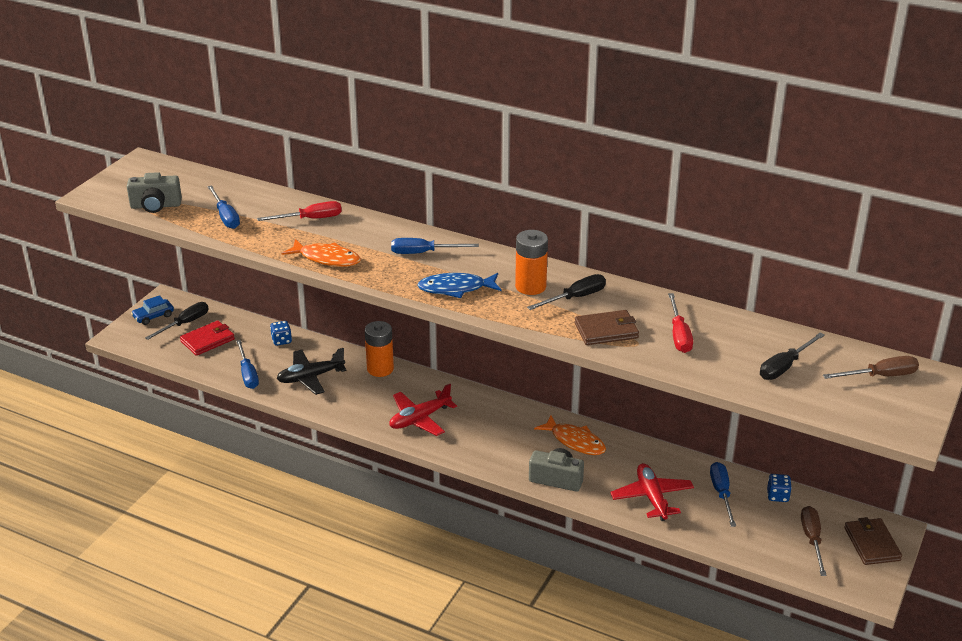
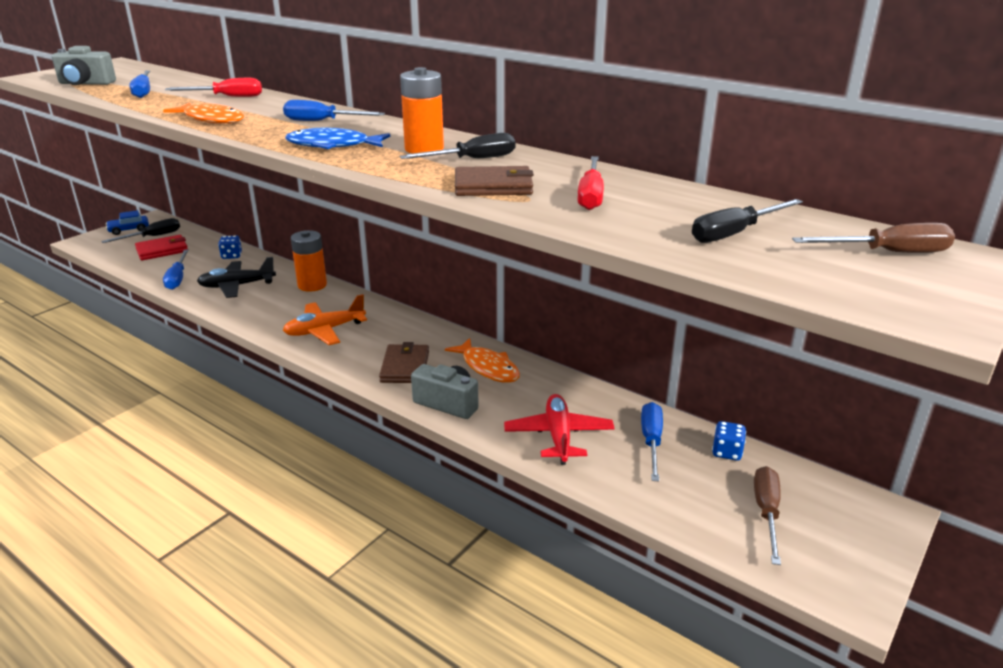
camera: 10 degrees right, 5 degrees down
(419, 419) = (324, 330): red plane -> orange plane
(872, 544) = (855, 529): brown wallet -> brown wallet (405, 367)

